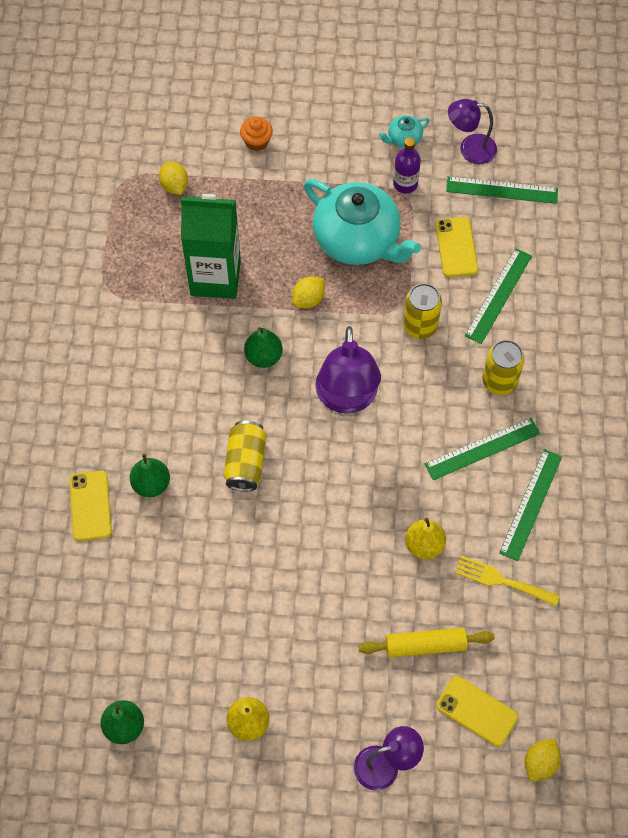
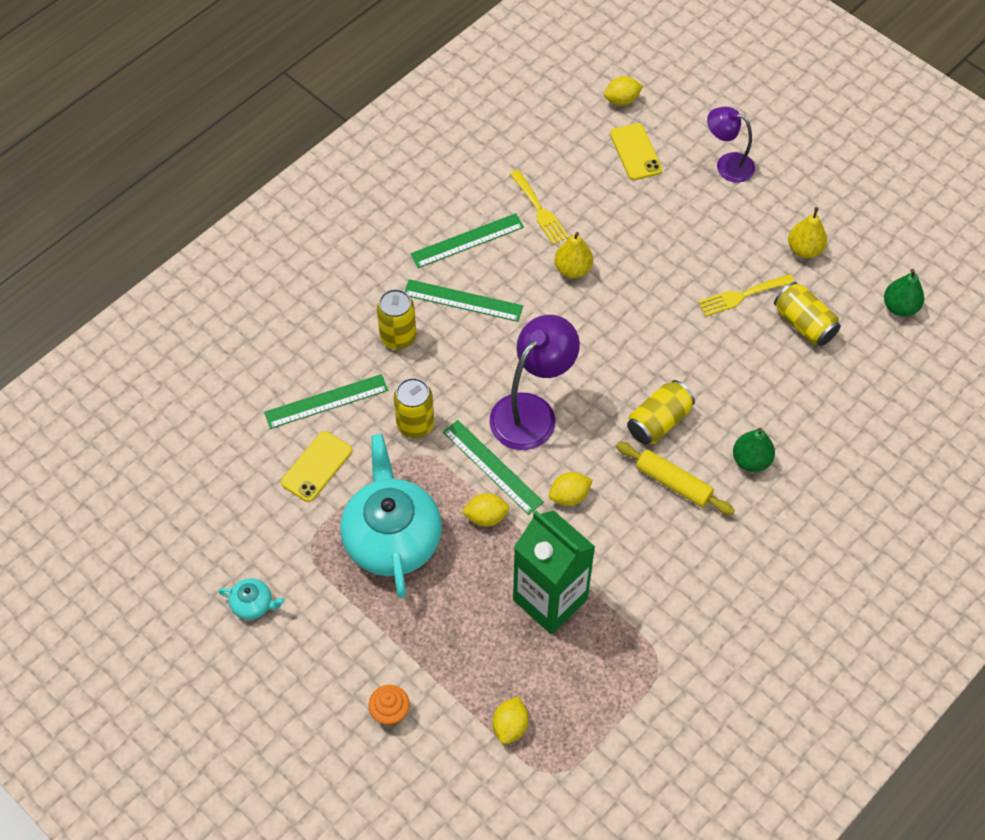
camera: 140 degrees left, 5 degrees down
(90, 506) = (816, 479): yellow phone -> none
(195, 642) = (804, 324): none -> yellow can
(263, 356) = (569, 496): green pear -> yellow lemon
(267, 629) = (741, 296): none -> yellow fork
(405, 184) = (298, 558): purple bottle -> none
(425, 645) = (633, 210): yellow rolling pin -> yellow rolling pin (673, 483)
(470, 149) = (207, 547): purple lamp -> none
(502, 190) = (223, 487): green ruler -> green ruler (492, 467)

